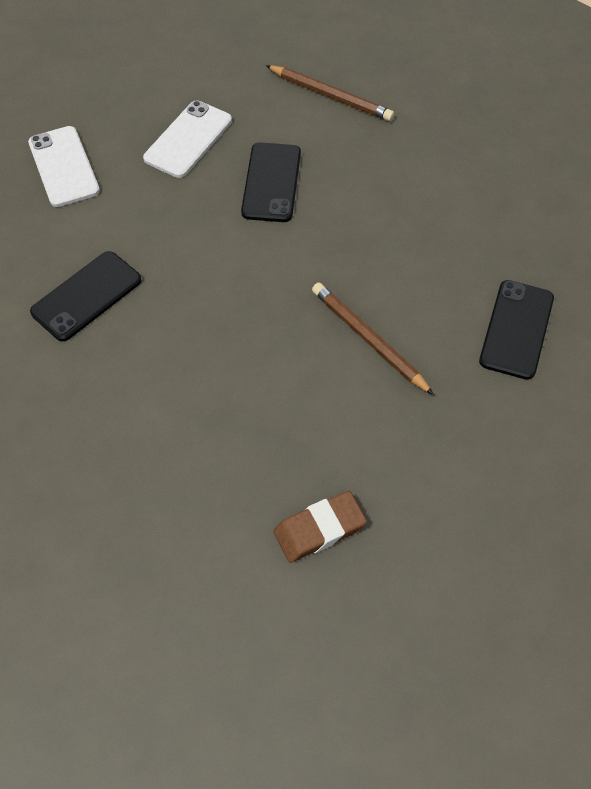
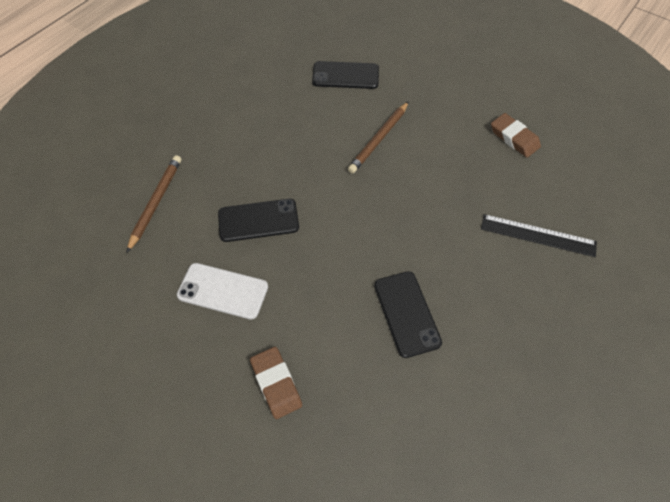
camera: 105 degrees left, 0 degrees up
(63, 167) = (276, 384): white phone -> brown eraser
(86, 296) = (406, 313): black phone -> black phone turned 45 degrees clockwise
(131, 485) = (538, 235): none -> black ruler

